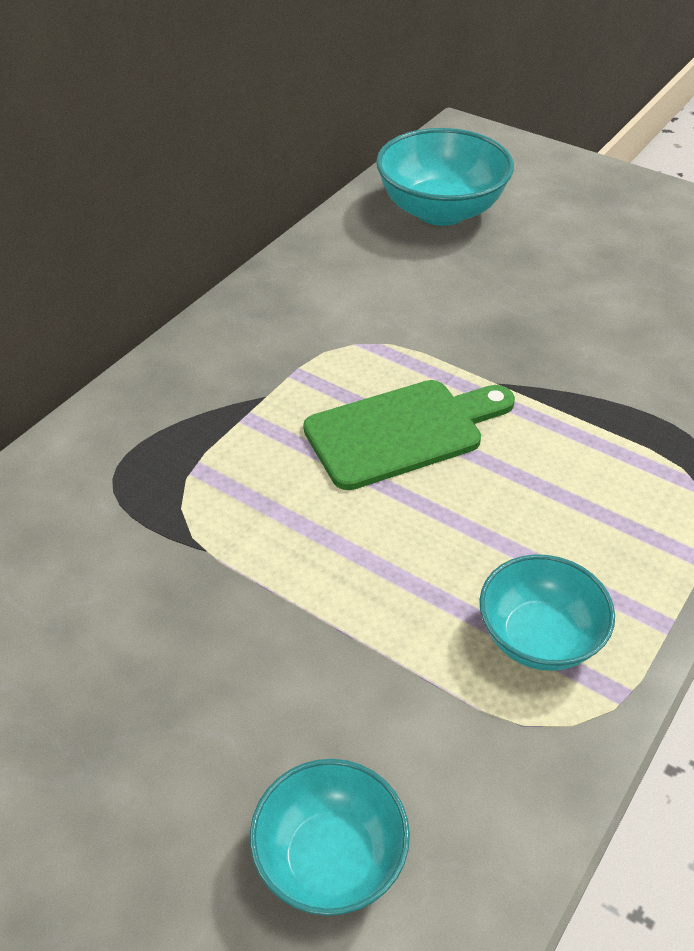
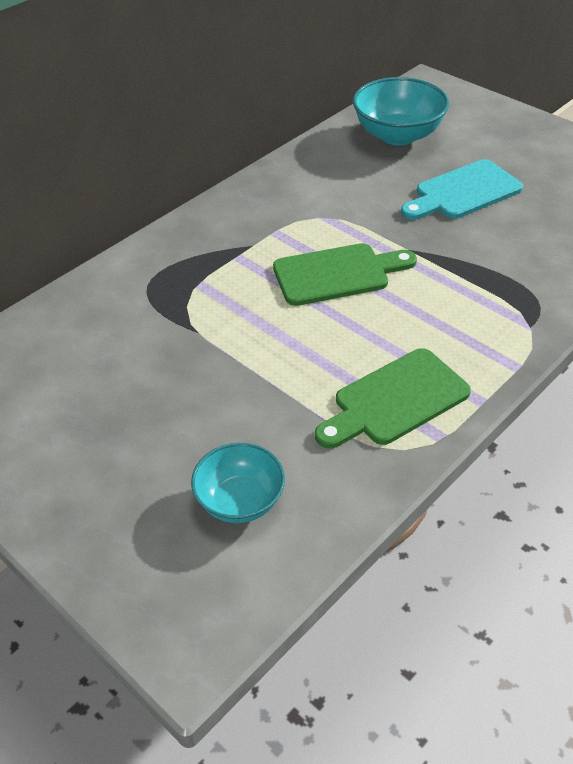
camera: 10 degrees right, 0 degrees up
(539, 637) = (396, 400): turquoise bowl -> green cutting board
(554, 289) = (464, 192): none -> turquoise cutting board

